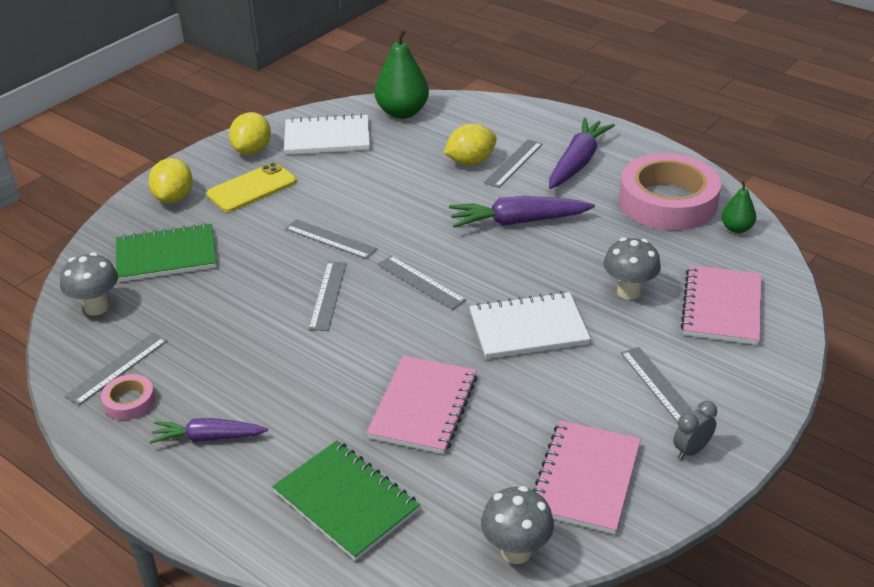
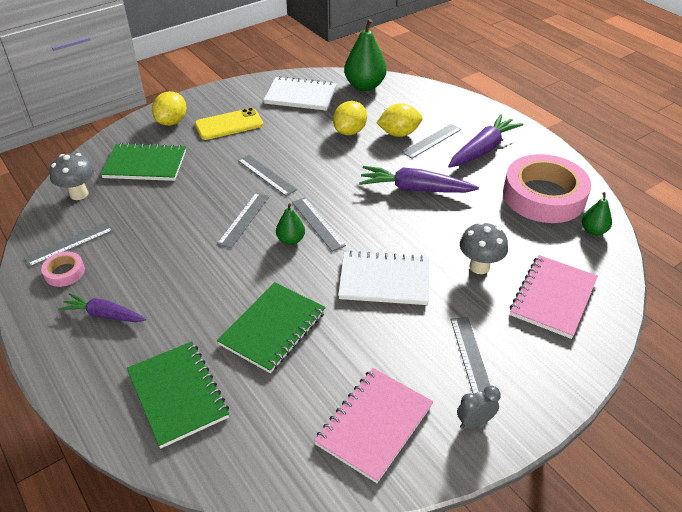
camera: 15 degrees right, 5 degrees up
(252, 150) = (243, 96): yellow lemon -> yellow lemon (350, 131)
(397, 307) = (291, 240): none -> green pear
(423, 407) = (273, 328): pink notebook -> green notebook
(516, 551) = (289, 475): grey mushroom -> none

